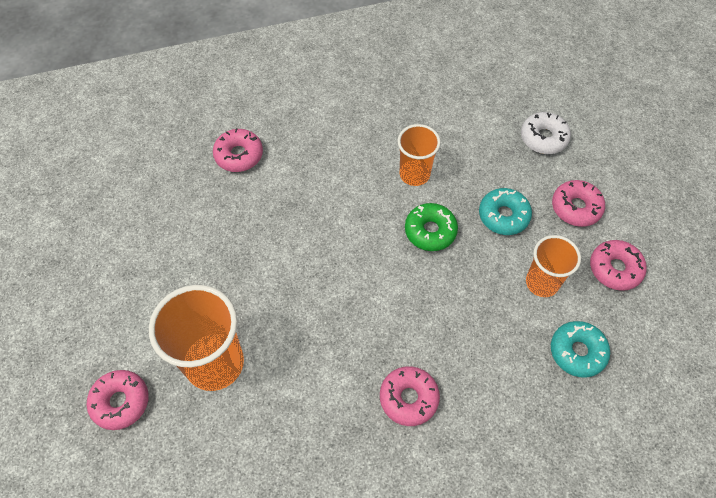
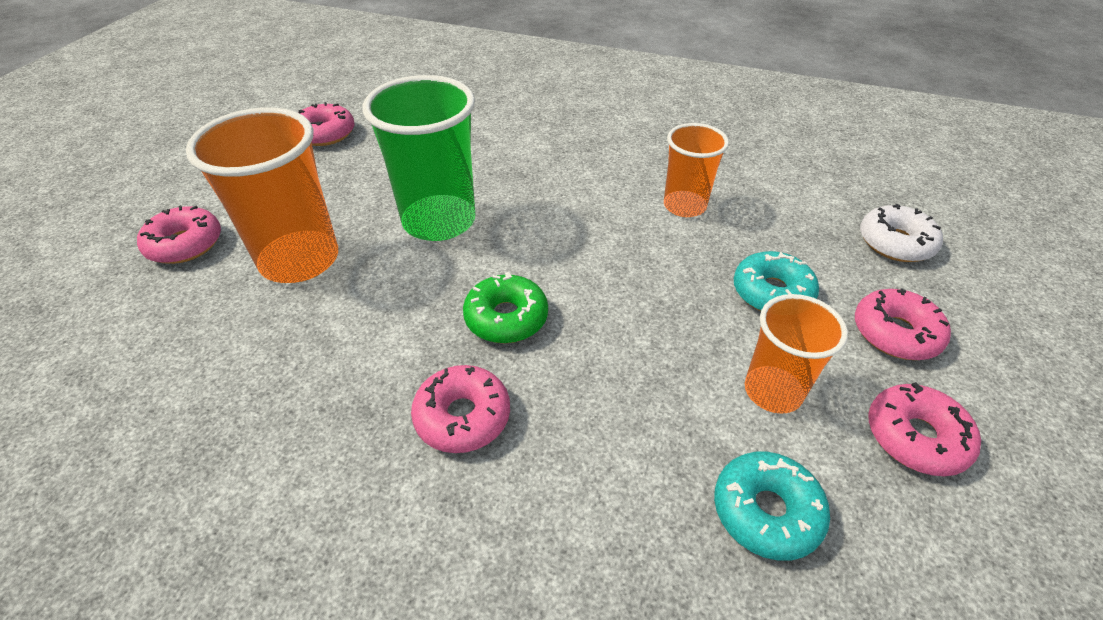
camera: 35 degrees right, 15 degrees down
(239, 155) = (509, 119): pink donut -> pink donut (325, 134)
(275, 277) = (439, 221): none -> green cup
(430, 231) = (656, 263): green donut -> green donut (506, 318)

